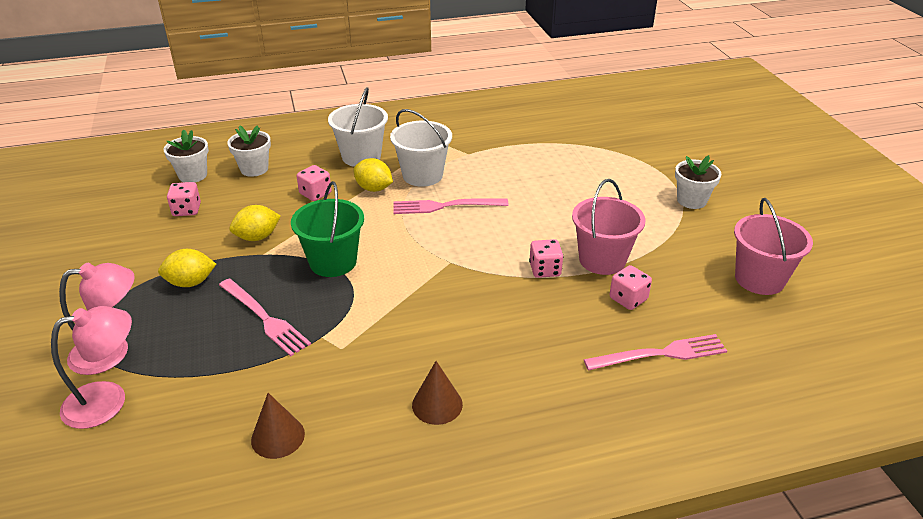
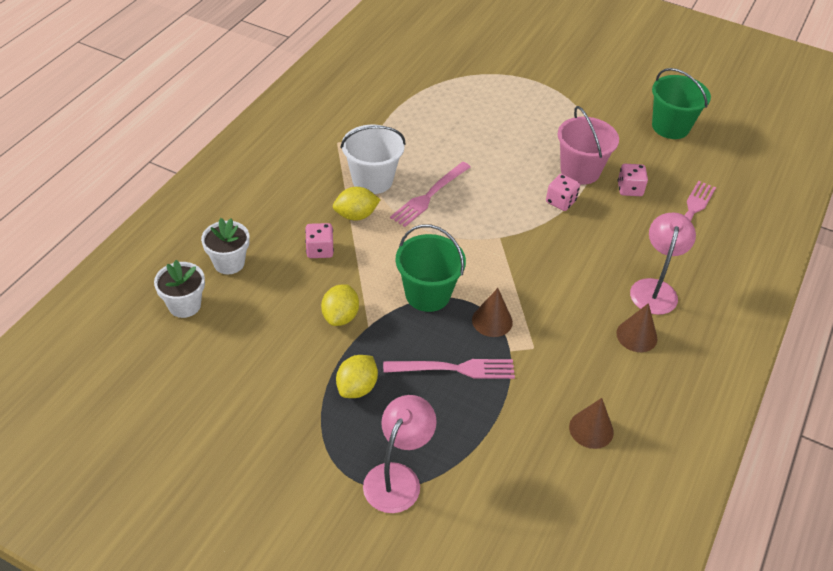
camera: 50 degrees left, 10 degrees up
(108, 400) = (457, 505): pink lamp -> pink lamp (655, 289)
(187, 210) = (240, 337): pink dice -> none
(345, 309) = (492, 321): none -> brown cone
(361, 157) = (298, 193): white bucket -> none
(691, 200) = (566, 90): white flower pot -> none
(759, 279) = (670, 127): pink bucket -> green bucket

